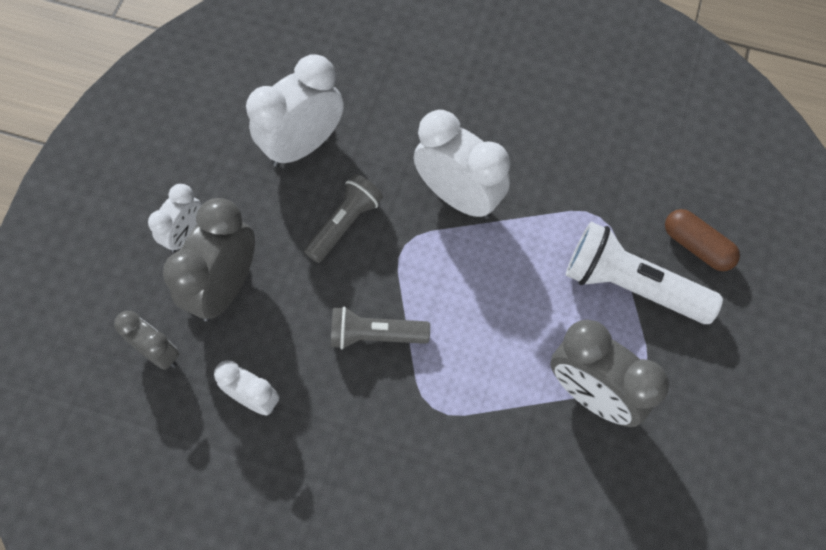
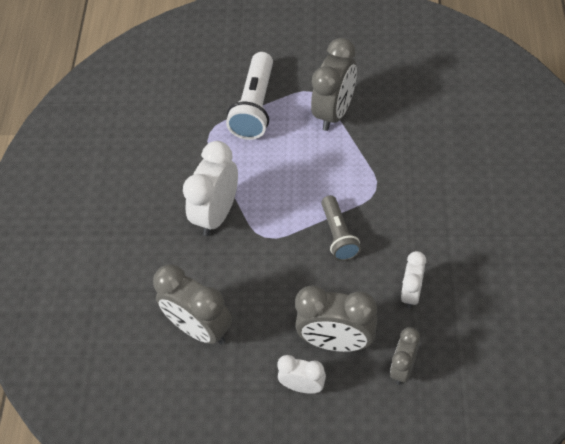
camera: 100 degrees left, 10 degrees down
(303, 145) = (199, 328): white clock -> grey clock
(345, 224) = (259, 279): grey flashlight -> none
(697, 246) = (216, 80): brown capsule -> none

